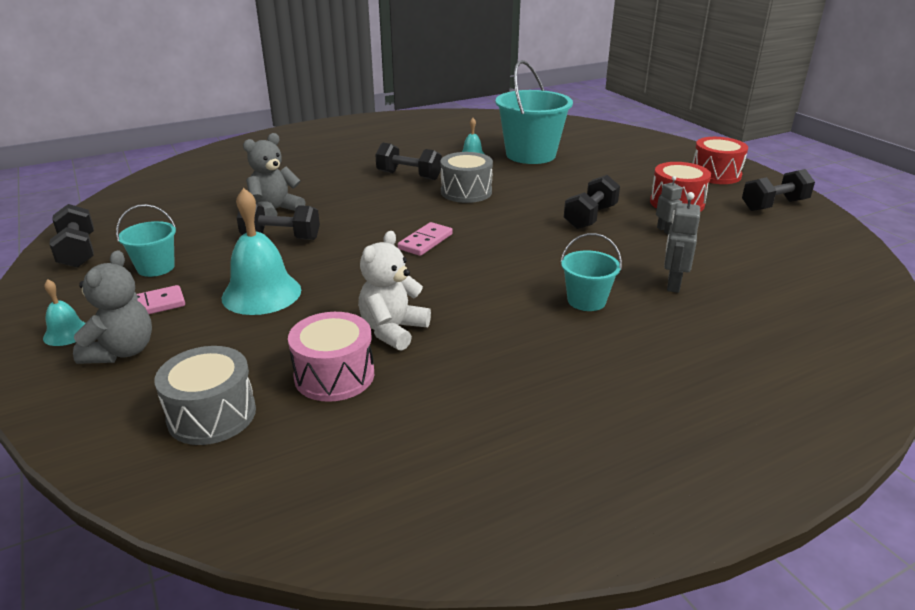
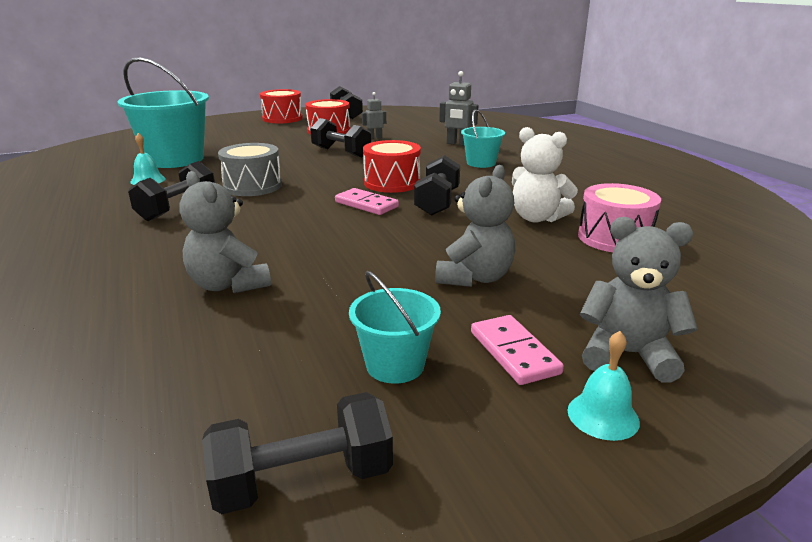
camera: 85 degrees left, 5 degrees down
(212, 415) = (702, 285): grey drum -> none
(261, 293) = (474, 278): turquoise bell -> grey teddy bear
(281, 237) = (325, 275): black dumbbell -> black dumbbell (437, 202)
(491, 250) = (392, 183): none -> red drum

